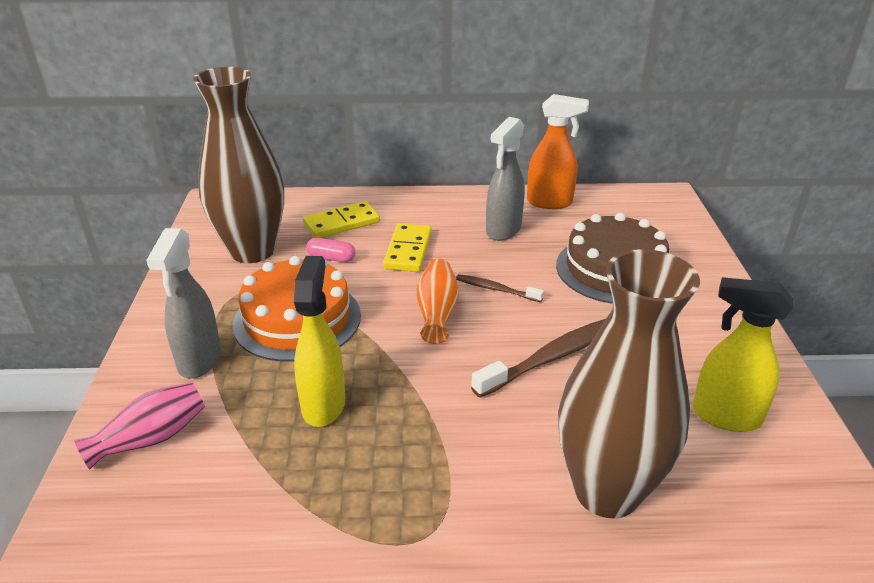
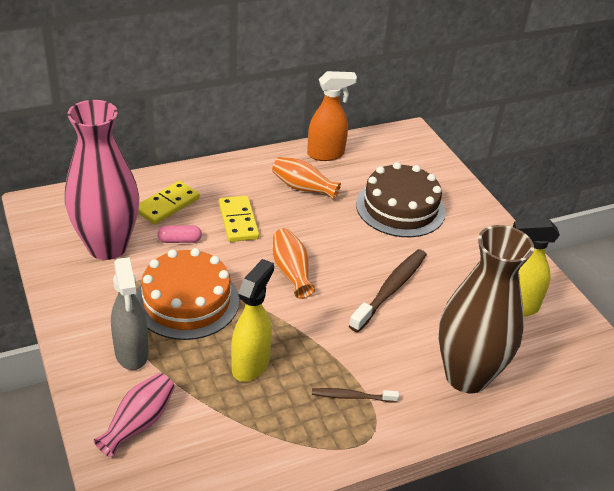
camera: 25 degrees left, 5 degrees up
(252, 251) = (107, 247): brown vase -> pink vase
(324, 404) = (251, 364): yellow spray bottle -> yellow spray bottle turned 45 degrees clockwise
(496, 289) = (324, 242): brown toothbrush -> brown toothbrush (352, 397)
(503, 230) = (303, 188): grey spray bottle -> orange vase

